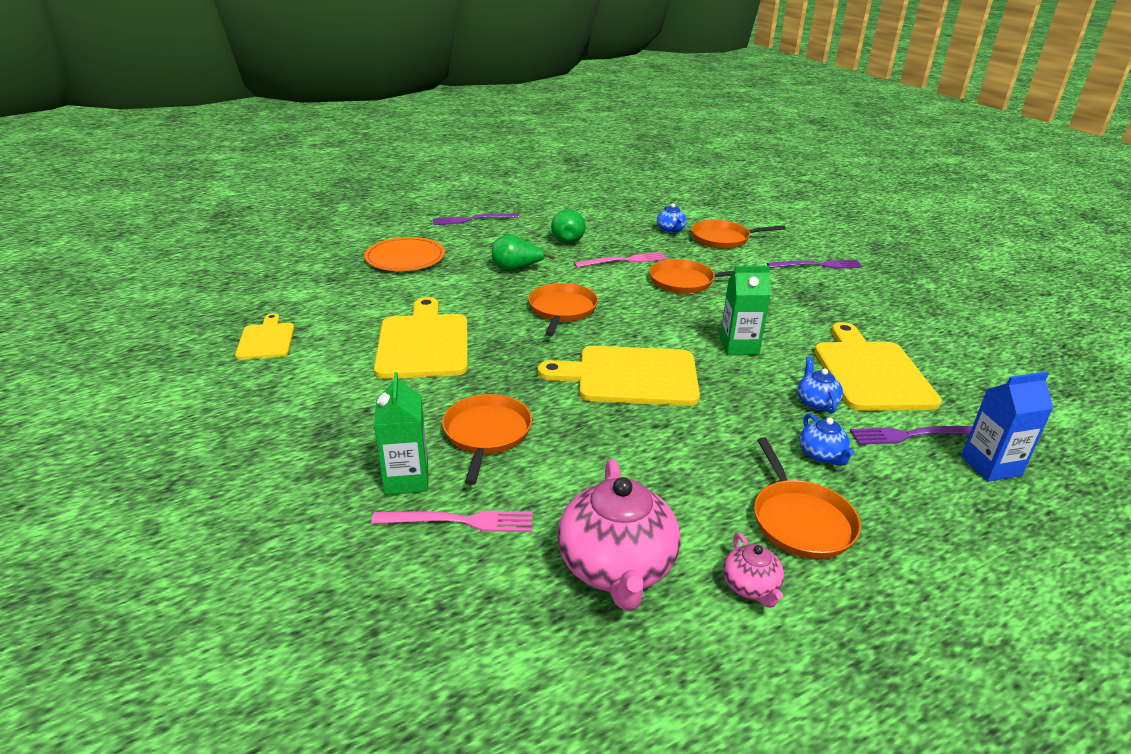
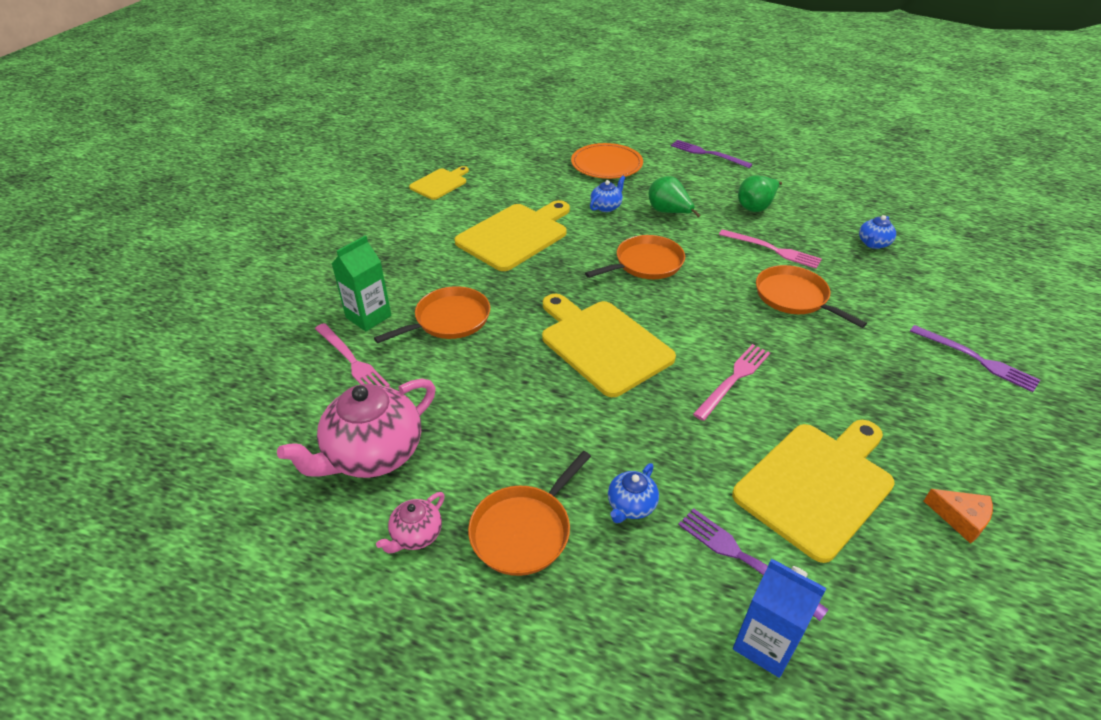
camera: 50 degrees right, 10 degrees up
(723, 239) = (915, 278): orange pan -> none
(739, 346) = (733, 379): green carton -> pink fork
(816, 402) = (710, 467): blue teapot -> blue teapot (606, 207)
(940, 344) = (960, 518): none -> orange cheese

